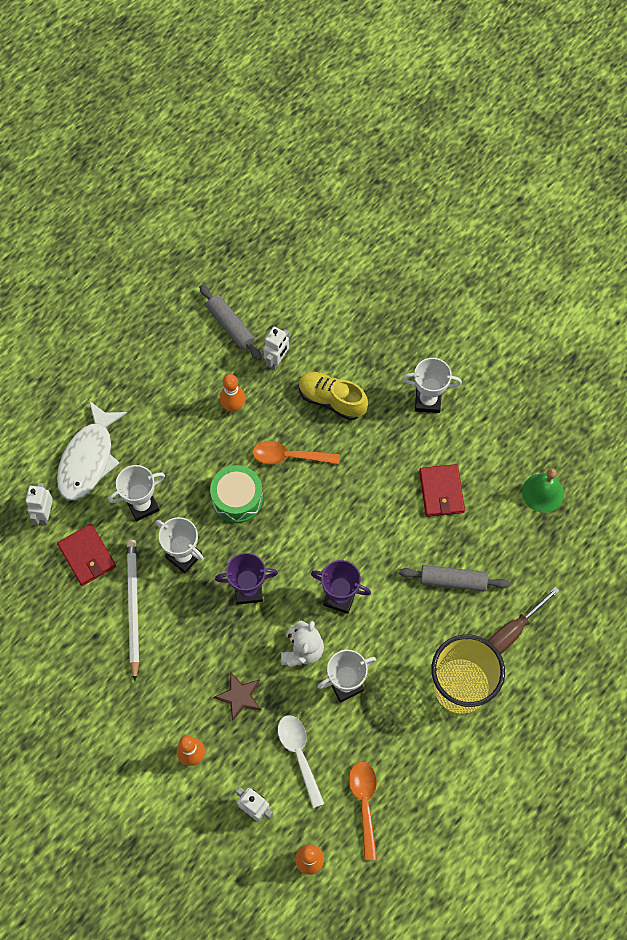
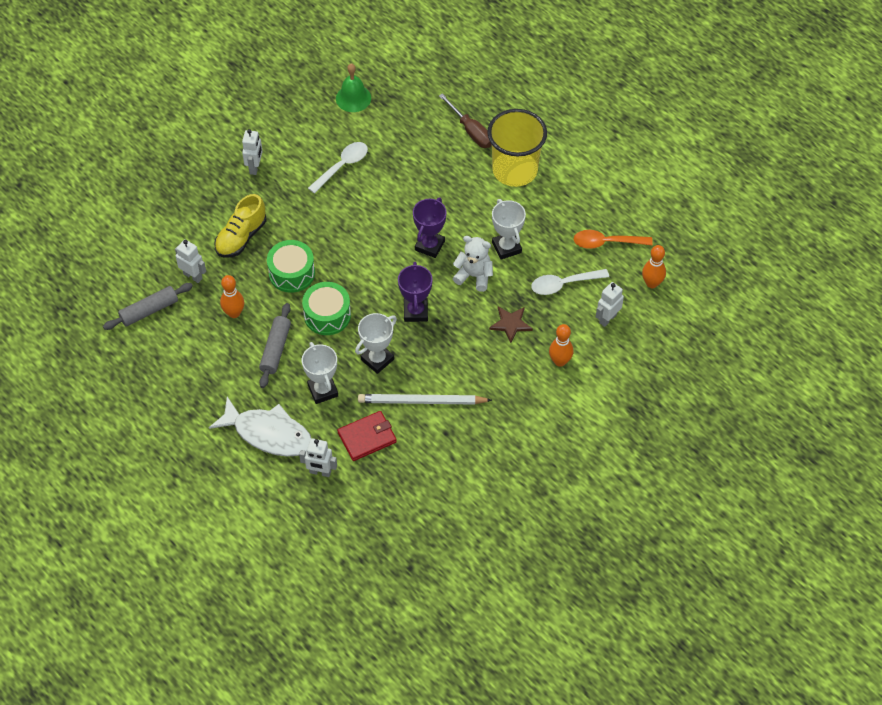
camera: 85 degrees left, 10 degrees down
(289, 456) = (292, 273): orange spoon -> green drum
(428, 401) = (255, 167): white trophy -> white robot
(441, 492) = (342, 166): red wallet -> white spoon
(453, 581) = (423, 166): grey rolling pin -> grey rolling pin (275, 349)

